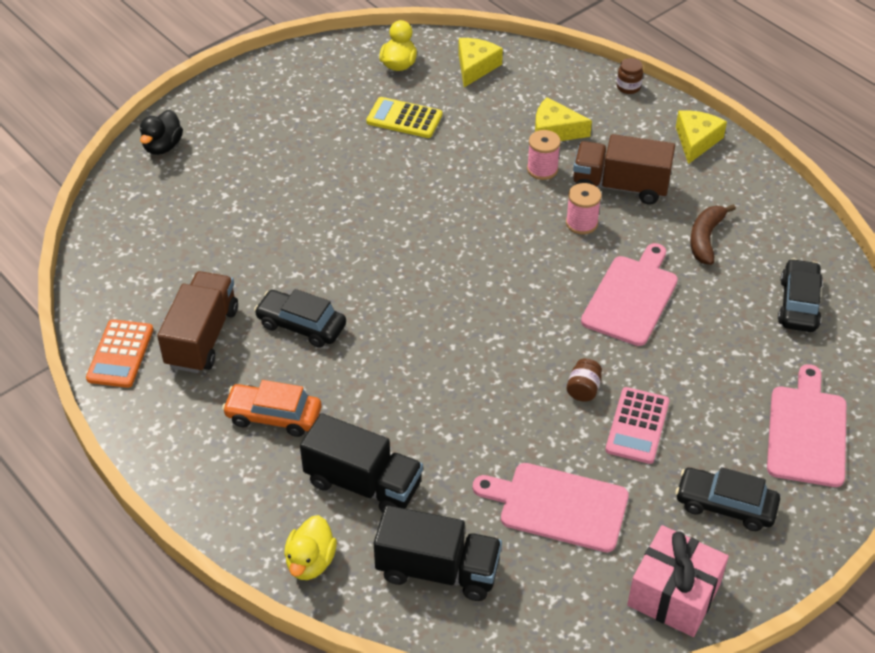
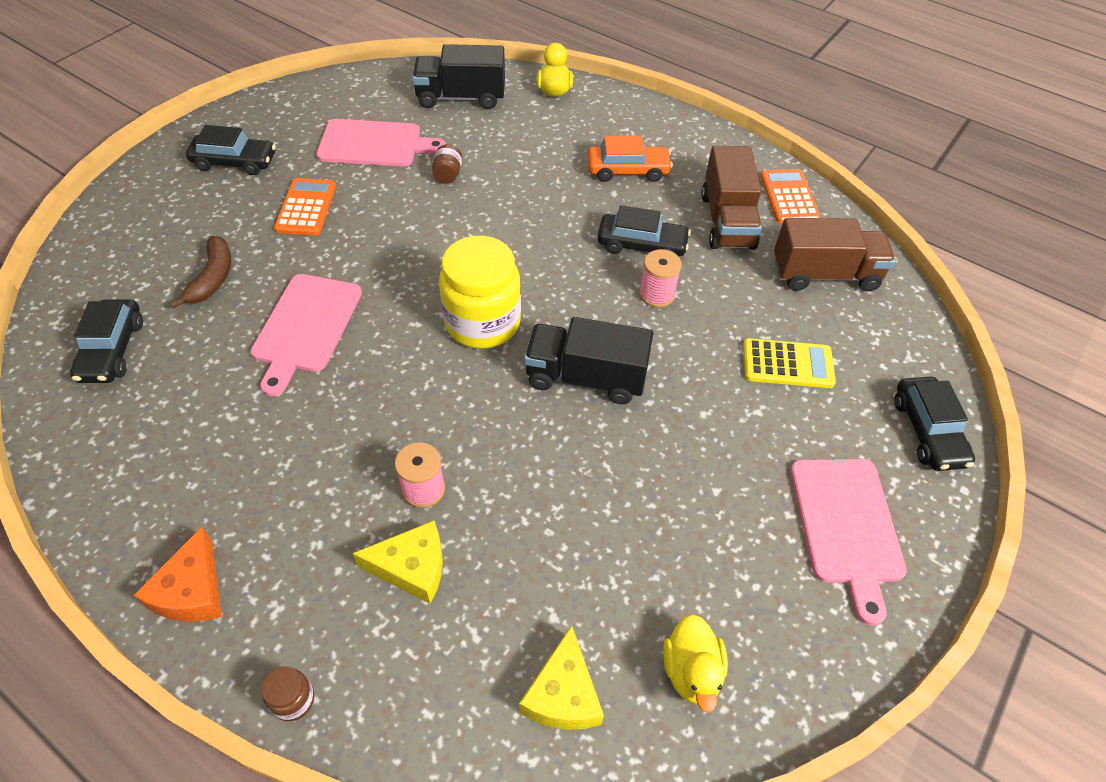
camera: 165 degrees right, 5 degrees up
(163, 146) = (928, 431): black duck -> black car
(363, 484) = (534, 137): black truck -> black truck (585, 377)
(404, 118) = (639, 546): yellow calculator -> yellow calculator (787, 364)
(475, 276) = (482, 322): none -> yellow jar
(581, 223) = (365, 412): pink spool -> pink spool (657, 294)
(583, 389) = (357, 230): brown jar -> brown jar (448, 175)
(620, 186) = (314, 480): brown truck -> brown truck (825, 274)
(637, 426) = (306, 207): pink calculator -> orange calculator
(674, 594) = (284, 106): pink gift -> none
(696, 141) = (192, 591): yellow cheese -> orange cheese
(705, 239) = (207, 417): brown banana -> brown banana (213, 278)
(806, 432) = (146, 225): pink cutting board -> pink cutting board (846, 525)

